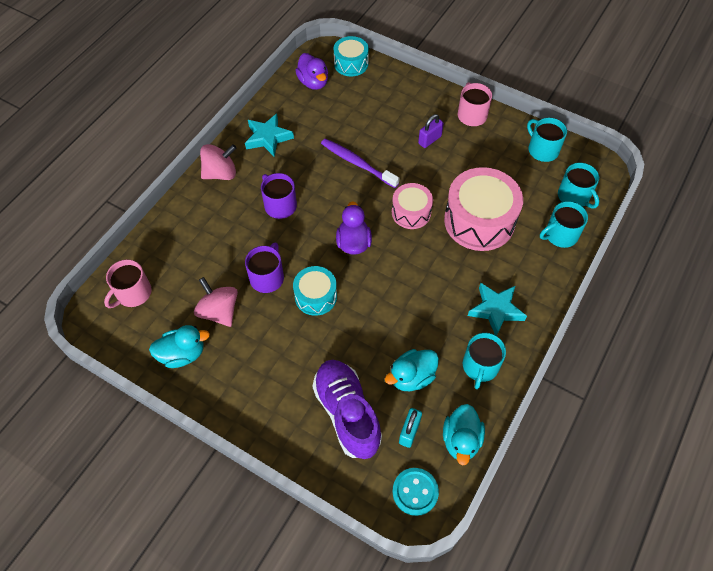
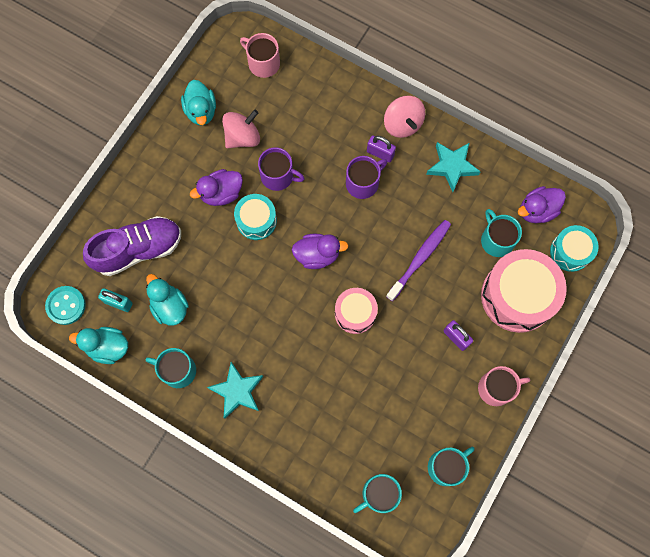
camera: 90 degrees right, 15 degrees up
(249, 191) = (380, 153): none -> purple padlock
(283, 330) = (221, 193): none -> purple duck
(479, 221) = (345, 384): pink drum -> pink drum (517, 296)
(560, 235) = (327, 470): turquoise mug -> turquoise mug (496, 240)

